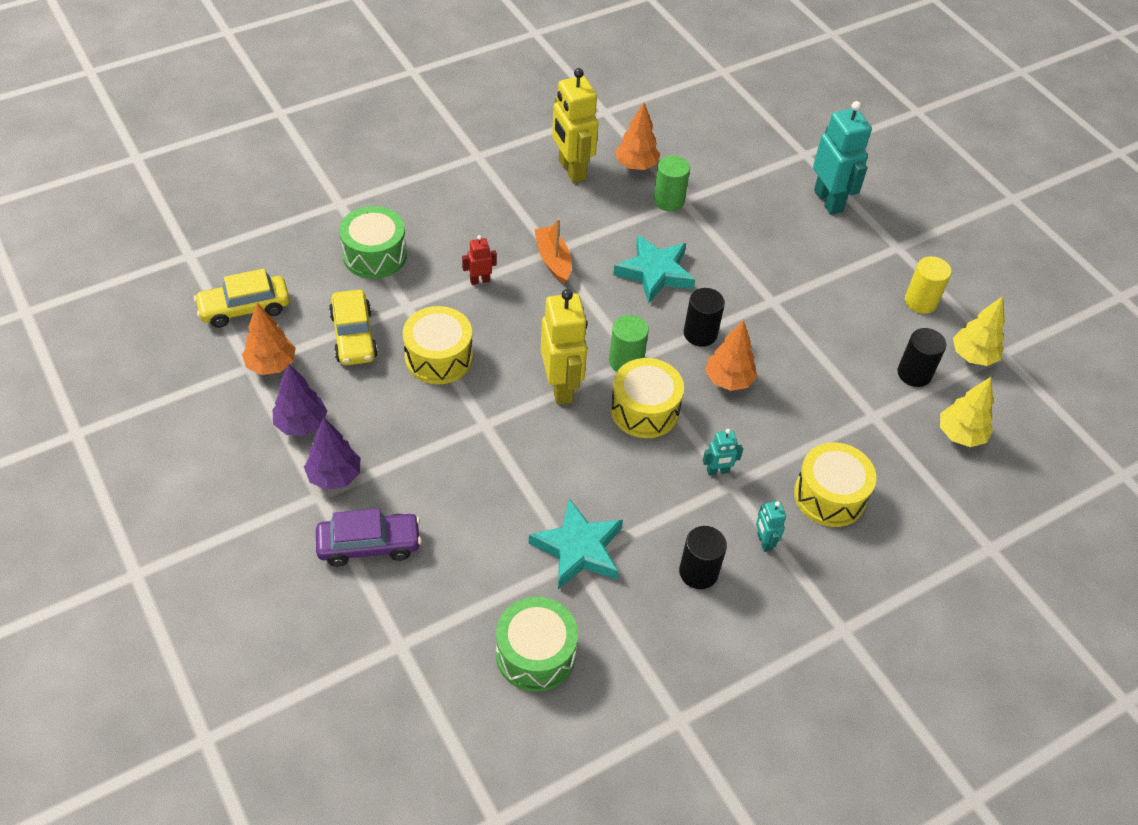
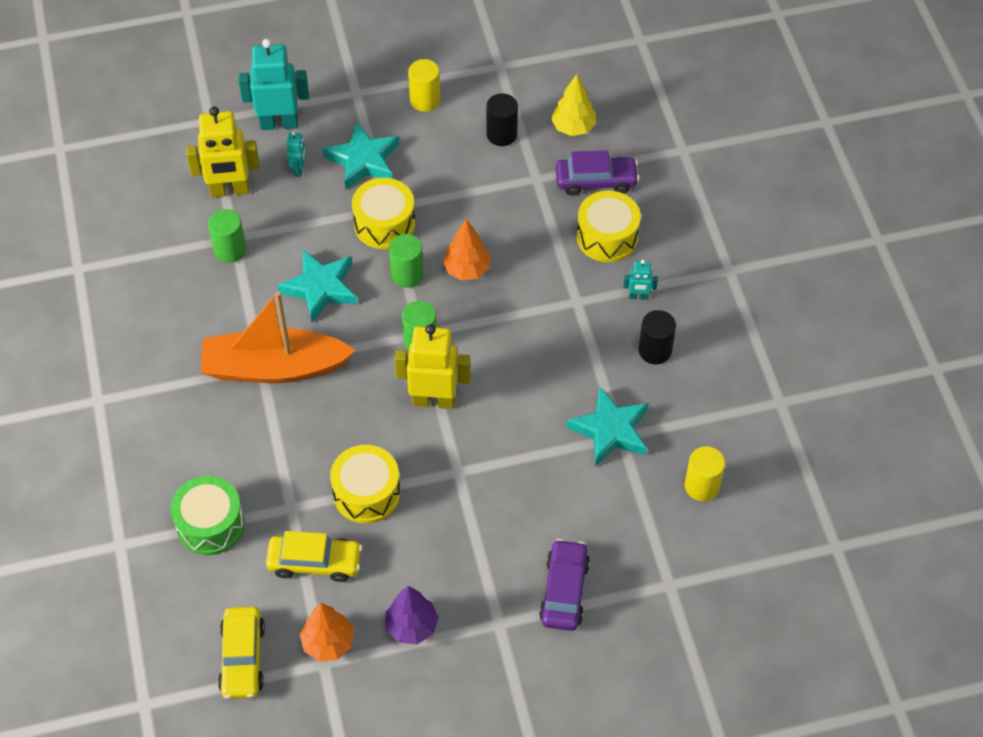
camera: 70 degrees left, 5 degrees up
(334, 476) = (481, 607): purple tree -> none
(480, 280) = (279, 437): red robot -> none
(535, 654) = (702, 486): green drum -> yellow cylinder
(553, 260) = (274, 368): orange boat -> orange boat, size x1.99
(571, 170) = (154, 321): yellow robot -> yellow robot (230, 190)
(636, 165) = (170, 263): orange tree -> none
(644, 410) = (480, 342): yellow drum -> yellow drum (384, 224)
(700, 334) = (407, 274): black cylinder -> green cylinder
(717, 471) = (560, 307): turquoise robot -> turquoise robot (299, 170)
(819, 271) = (363, 160): none -> turquoise star
(899, 470) = (596, 181): none -> purple car
(973, 356) = (496, 87): yellow tree -> none

